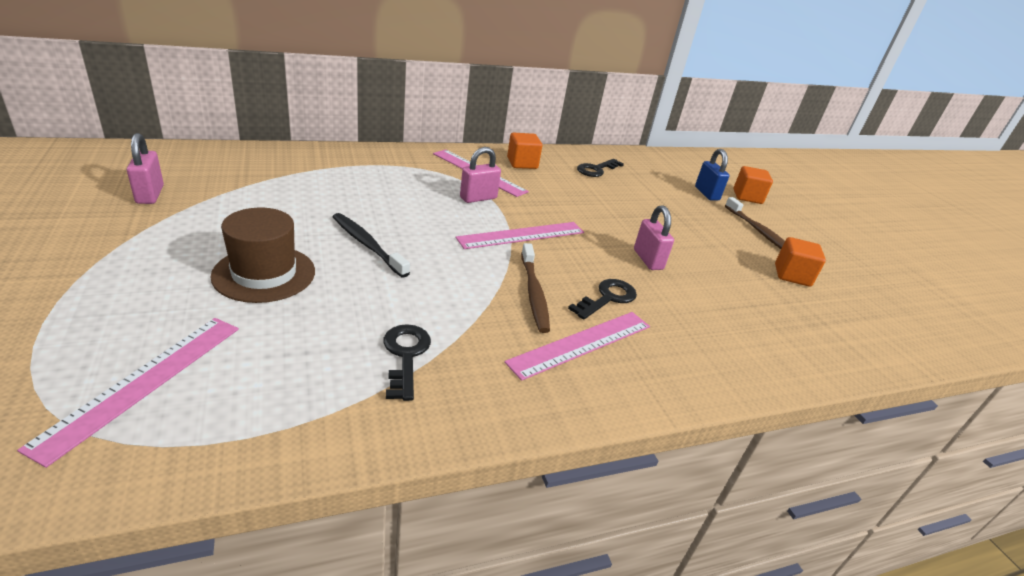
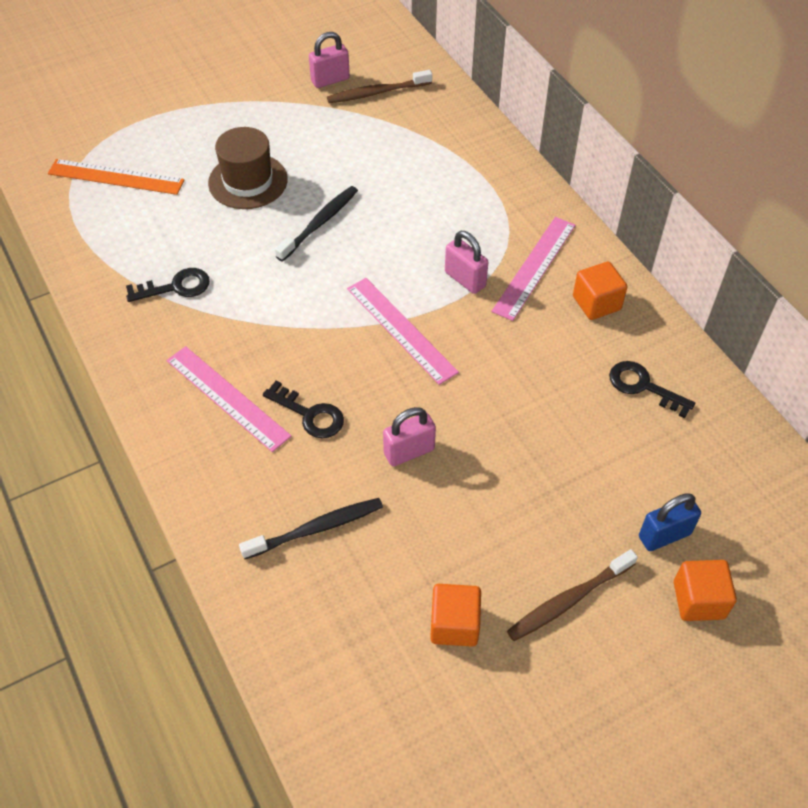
camera: 85 degrees right, 20 degrees up
(143, 382) = (116, 177): pink ruler -> orange ruler
(534, 293) = (293, 354): brown toothbrush -> brown toothbrush (377, 93)
(727, 318) = (316, 529): none -> black toothbrush

